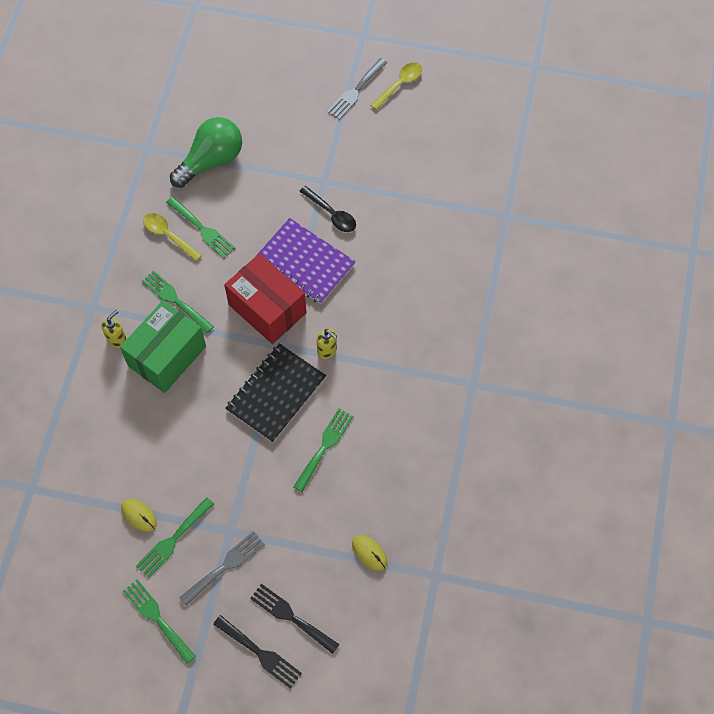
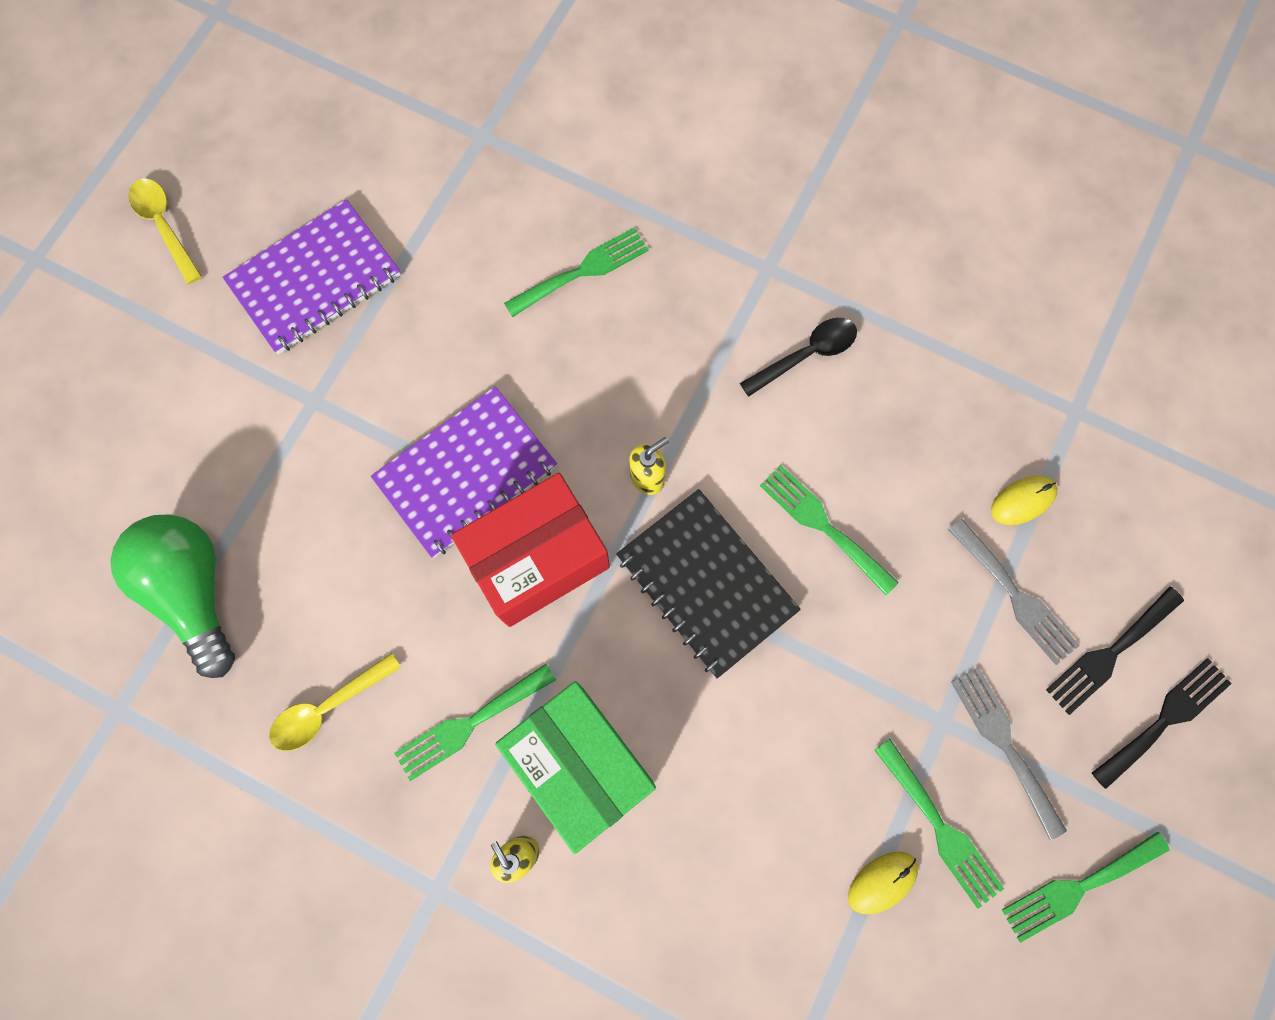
camera: 75 degrees left, 10 degrees up
(202, 229) = (337, 640): green fork -> green fork (583, 271)
(331, 214) = (384, 404): black spoon -> black spoon (805, 355)
(356, 91) = (148, 301): grey fork -> grey fork (1015, 596)
(392, 161) = (315, 279): none -> purple notebook

